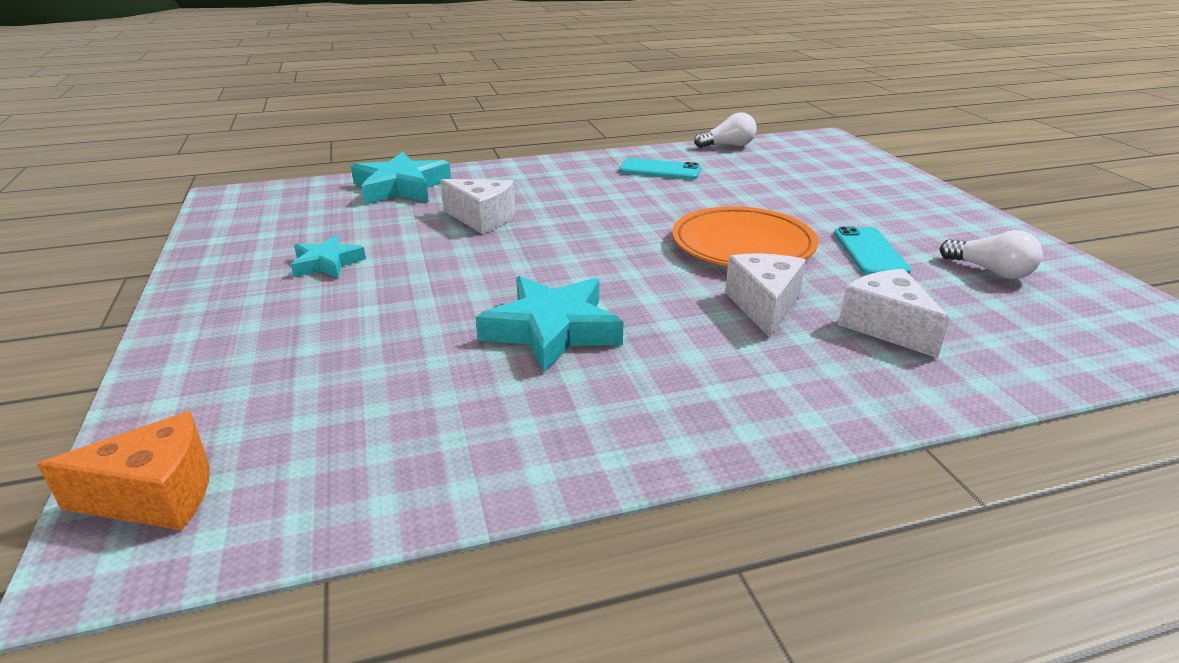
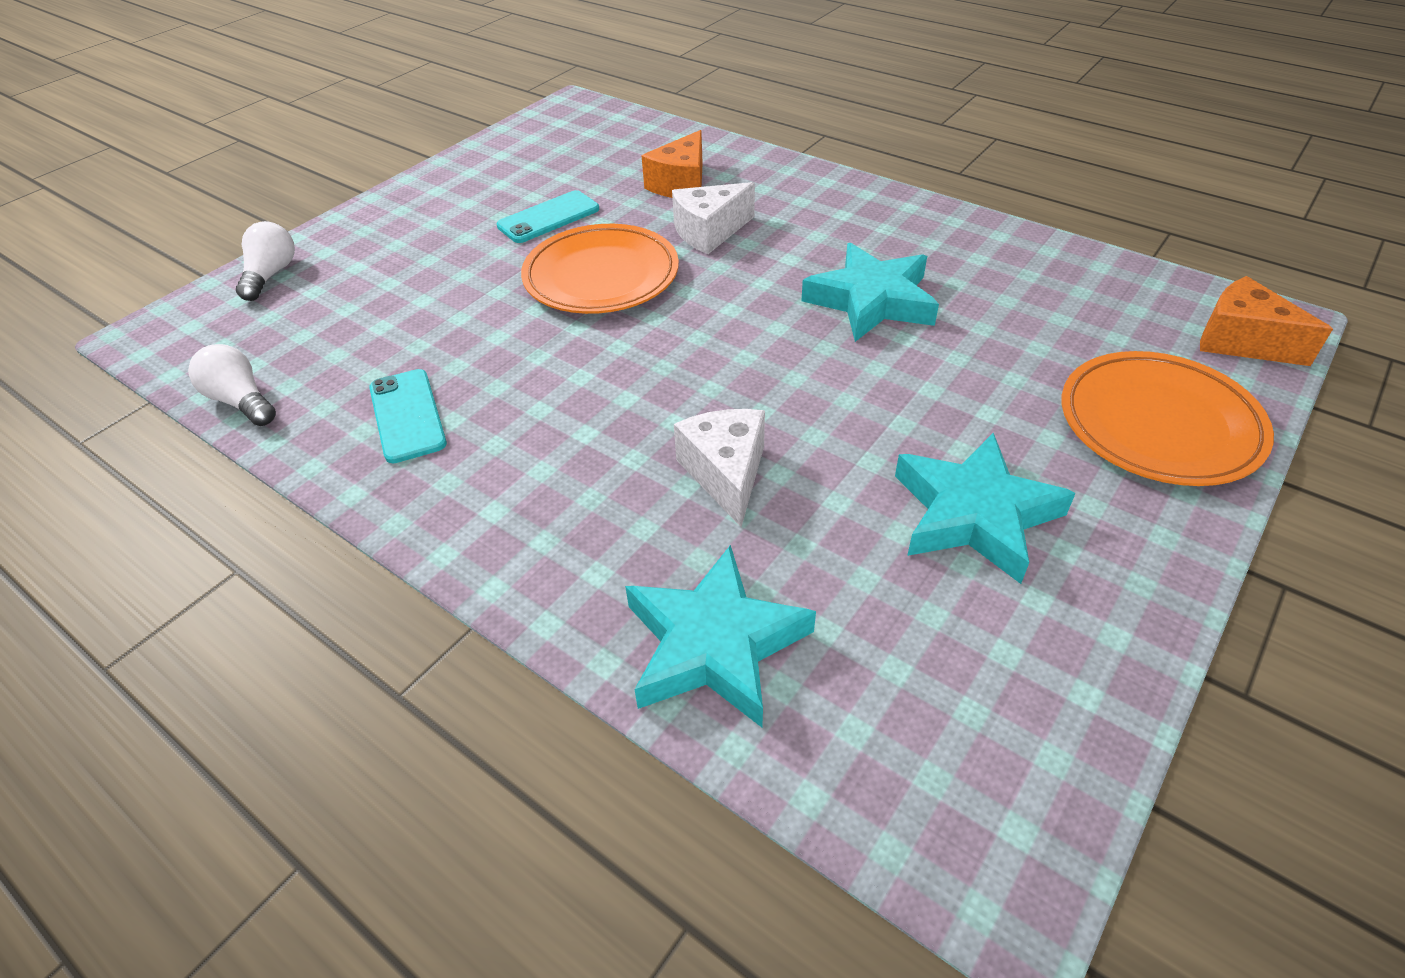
camera: 125 degrees left, 15 degrees up
(225, 365) = (1159, 425): none -> orange plate
(327, 263) = (974, 515): turquoise star -> turquoise star, size x1.70
(886, 327) = (681, 184): white cheese -> orange cheese
(990, 271) = (535, 168): white light bulb -> white light bulb (271, 275)

